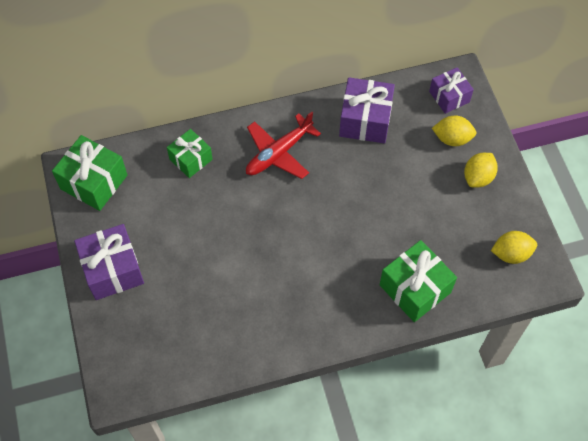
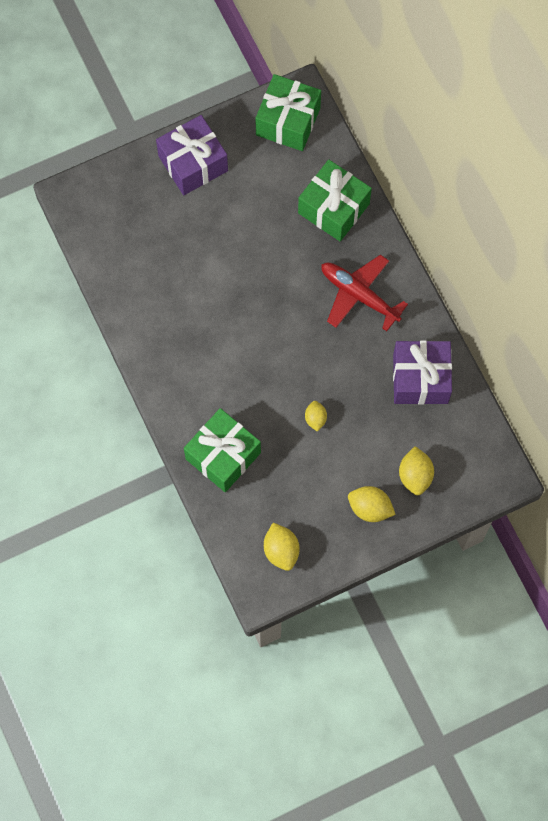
camera: 80 degrees right, 10 degrees up
(191, 159) = (333, 208): green gift -> green gift, size x1.55
(389, 206) = (315, 418): none -> yellow lemon
(449, 97) = (472, 467): purple gift -> none

